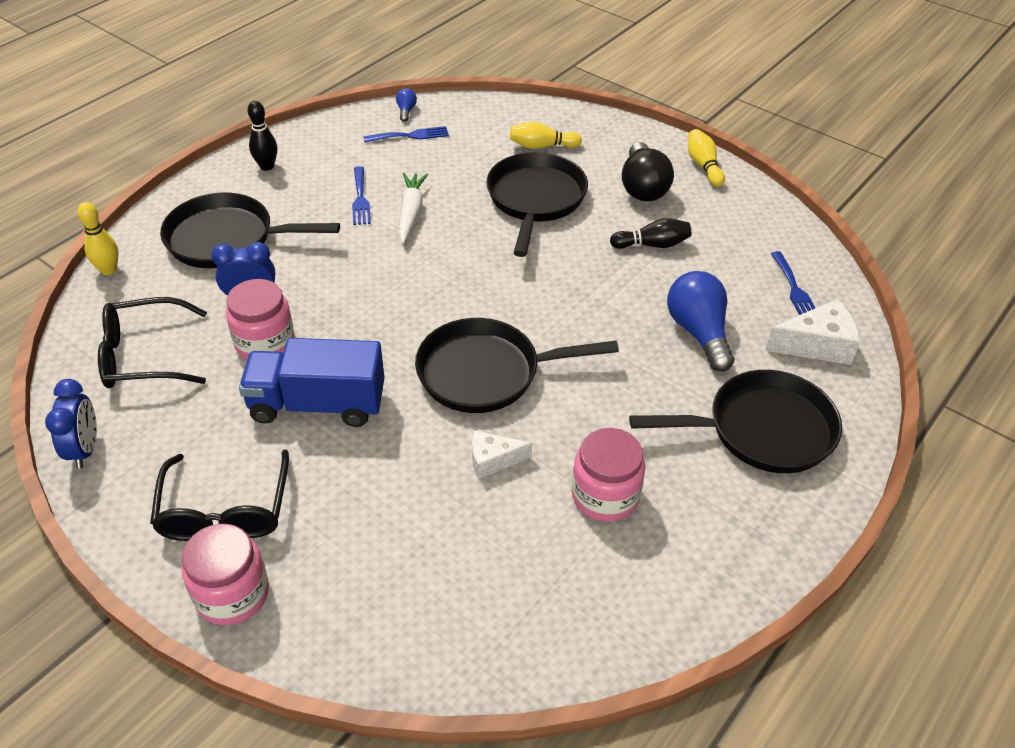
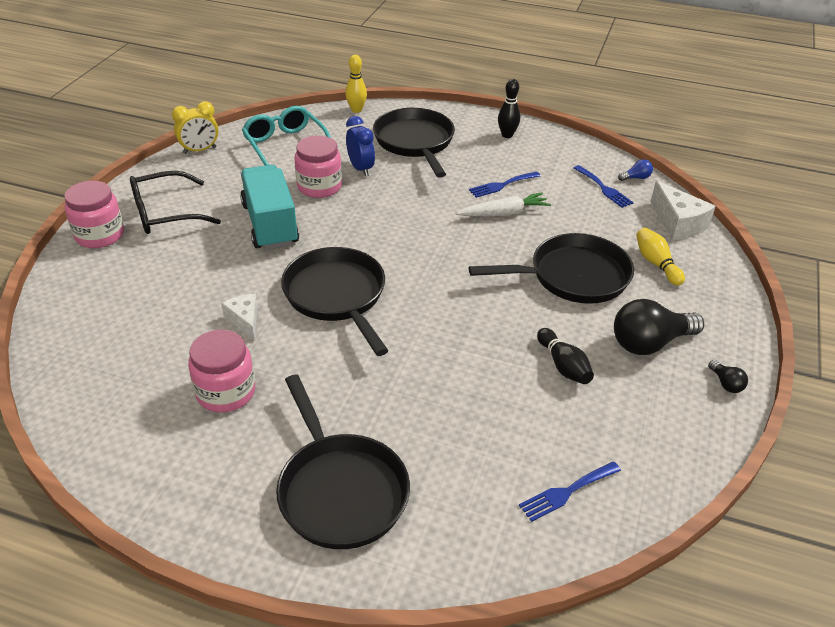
camera: 70 degrees right, 5 degrees down
(85, 449) = (200, 150): blue clock -> yellow clock
(144, 356) = (285, 146): black glasses -> turquoise glasses
(317, 404) = (270, 224): blue truck -> turquoise truck
(698, 332) = (454, 421): blue light bulb -> none
(703, 166) = (726, 383): yellow bowling pin -> black light bulb
(817, 345) = (485, 523): white cheese -> white cheese (678, 223)

